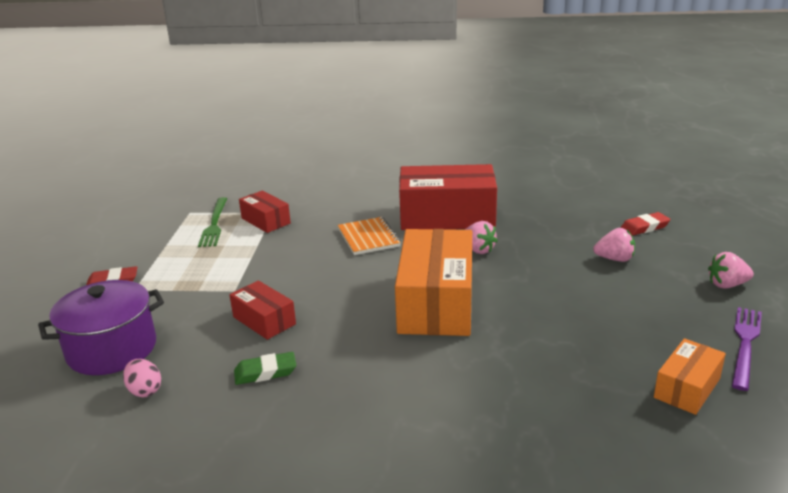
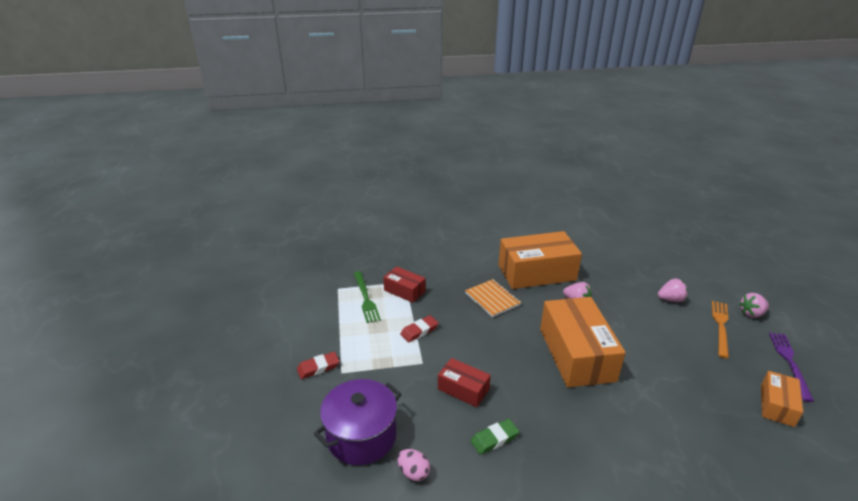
camera: 15 degrees left, 5 degrees up
(447, 216) = (536, 272): red box -> orange box
(644, 227) = (673, 269): red eraser -> red eraser (419, 331)
(667, 294) = (720, 326): none -> orange fork

